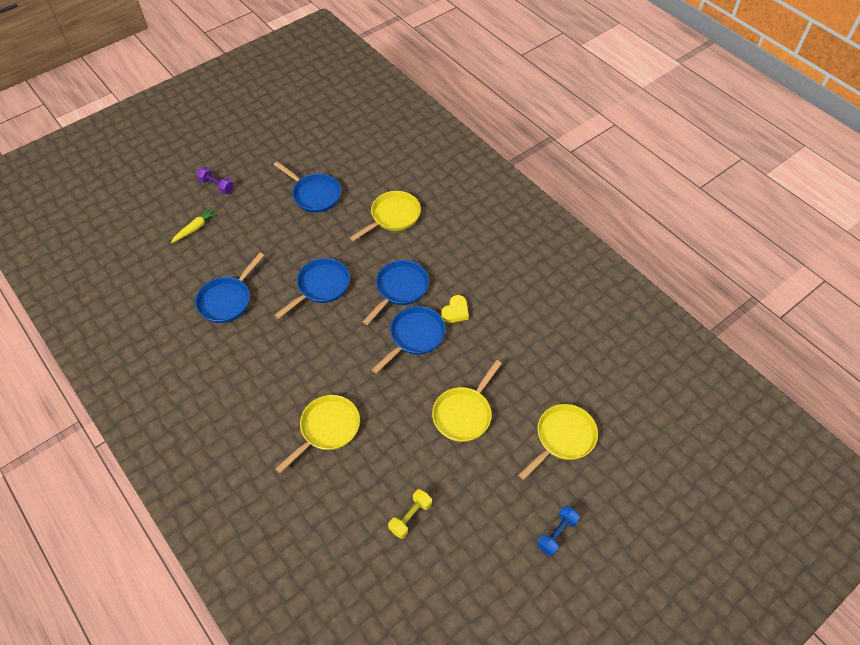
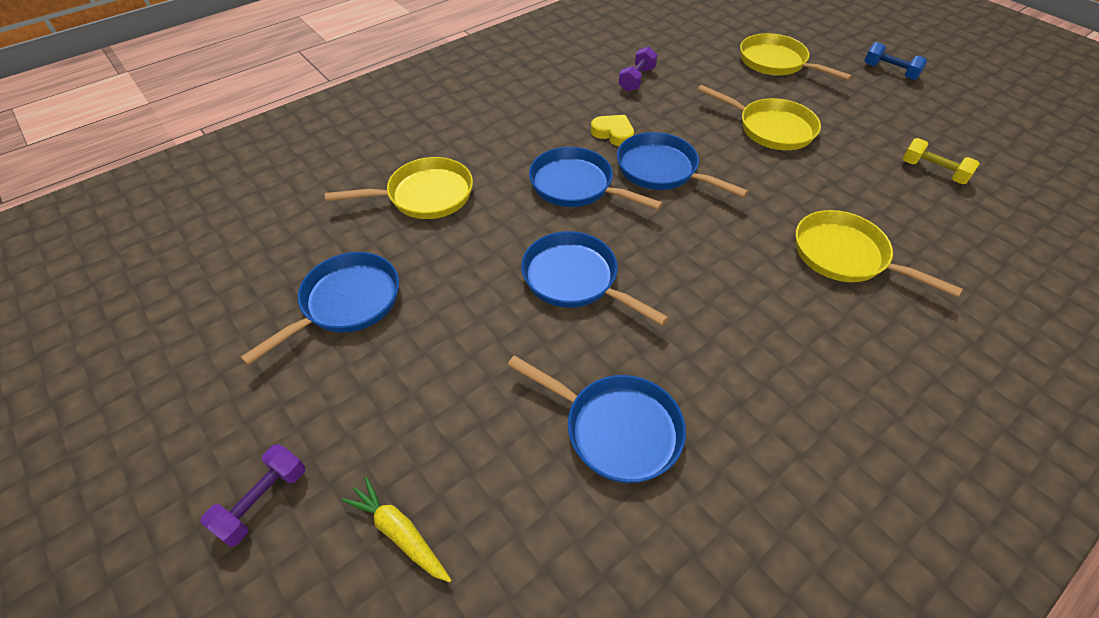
camera: 90 degrees left, 5 degrees down
(393, 216) = (425, 195): yellow pan -> yellow pan turned 120 degrees clockwise
(526, 331) = (636, 79): none -> purple dumbbell

